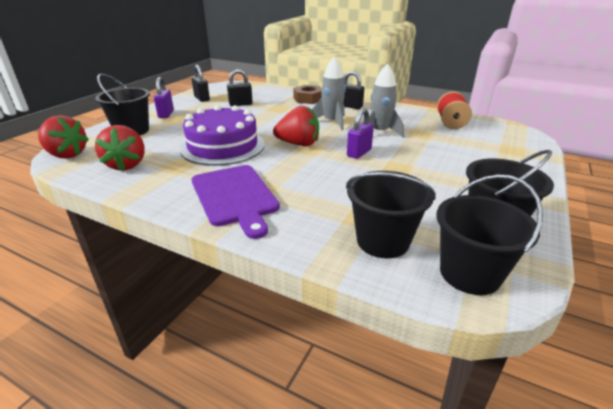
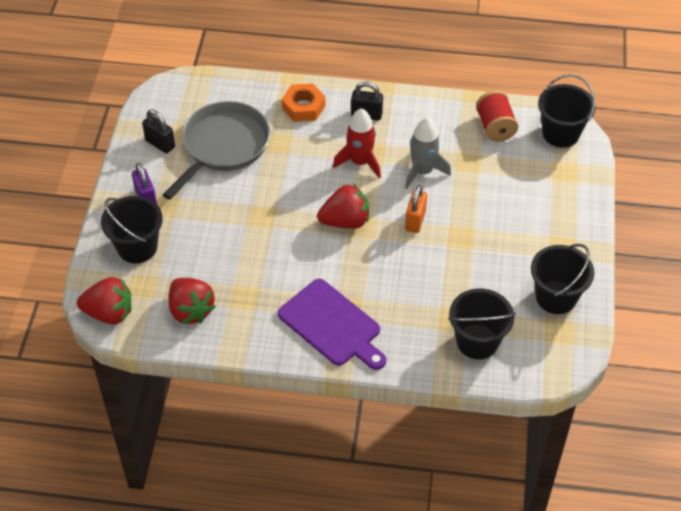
camera: 20 degrees left, 20 degrees up
(223, 146) = (266, 249): purple cake -> none
(240, 104) = (223, 146): black padlock -> grey pan
(308, 99) = (303, 107): brown nut -> orange nut
(331, 122) = (360, 162): grey rocket -> red rocket
(359, 153) = (415, 221): purple padlock -> orange padlock
(470, 273) = (545, 355): black bucket -> black bucket (560, 133)

